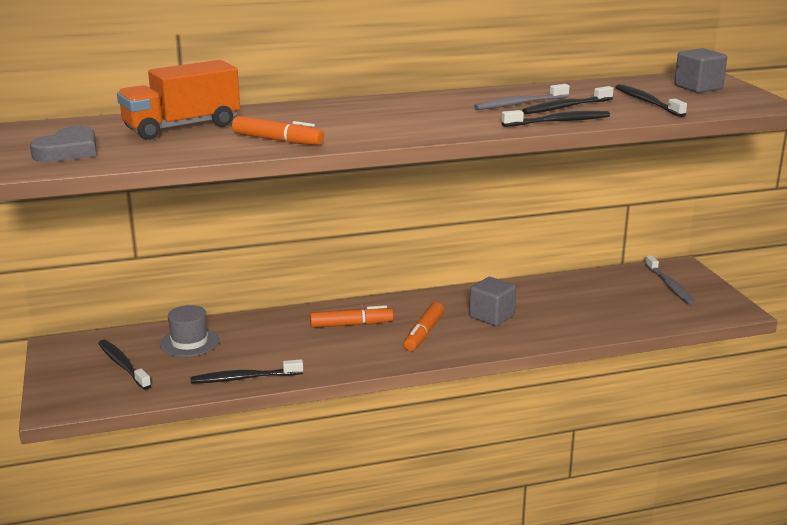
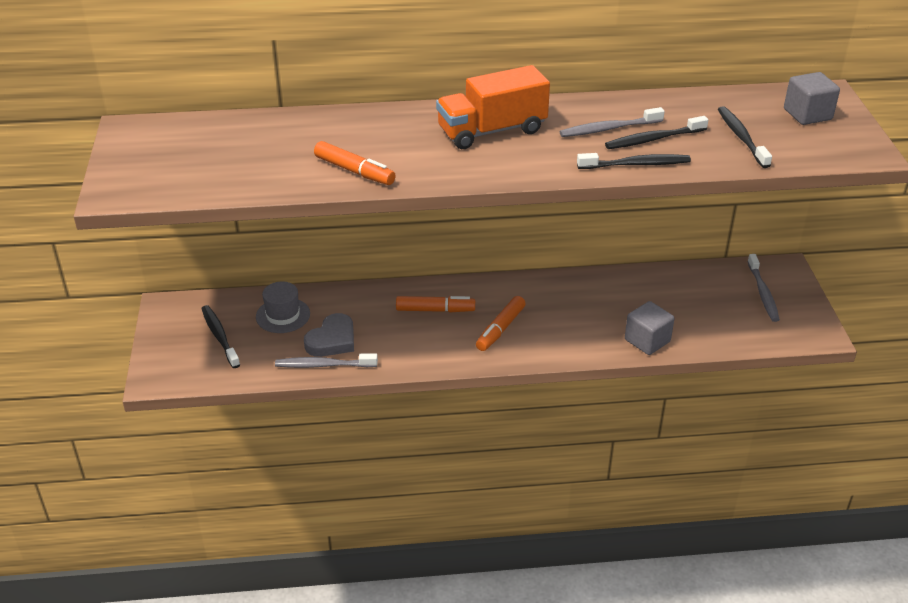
camera: 10 degrees right, 15 degrees up
(68, 151) = (162, 170): grey heart -> grey heart (332, 340)
(182, 127) = (271, 140): orange truck -> orange truck (492, 131)
(244, 378) = (324, 365): black toothbrush -> grey toothbrush
(491, 316) = (571, 314): grey cube -> grey cube (647, 340)

